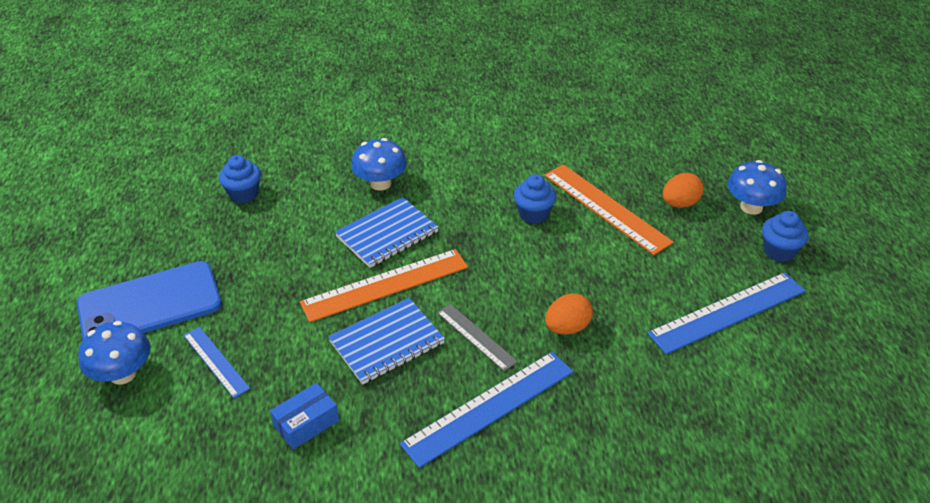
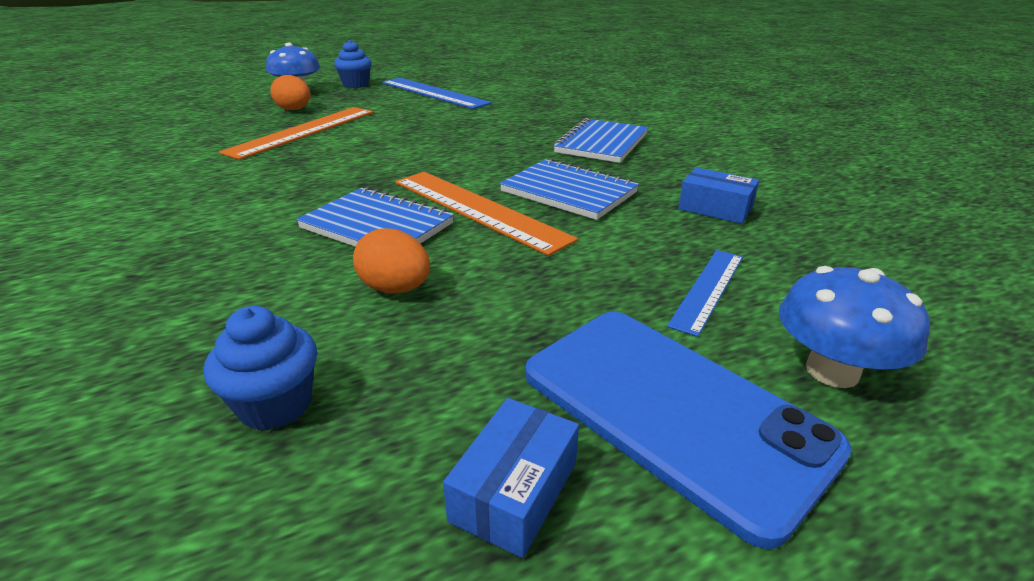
camera: 110 degrees left, 10 degrees down
(153, 248) = (514, 491): none -> blue box
(380, 183) = (246, 254): blue mushroom -> none
(476, 337) = (524, 157): grey ruler -> none
(489, 407) = (601, 143): blue ruler -> blue notebook
(533, 214) = (318, 157): blue cupcake -> none
(567, 328) = (485, 130): orange egg -> orange egg (395, 289)

